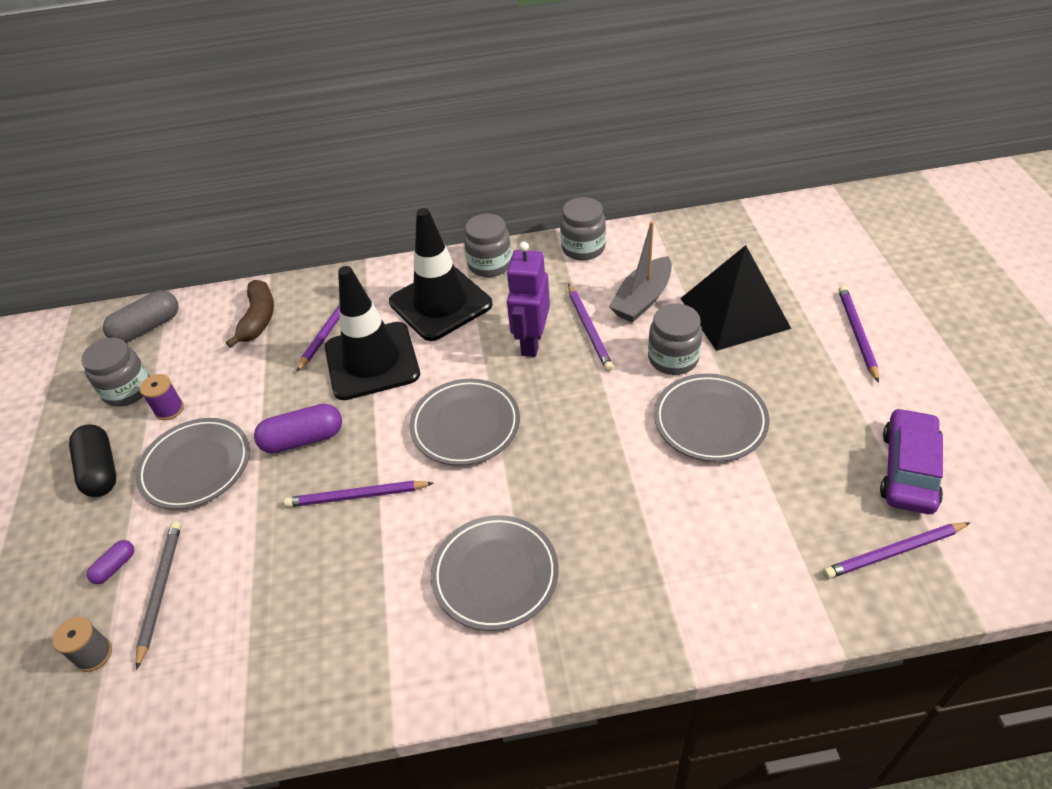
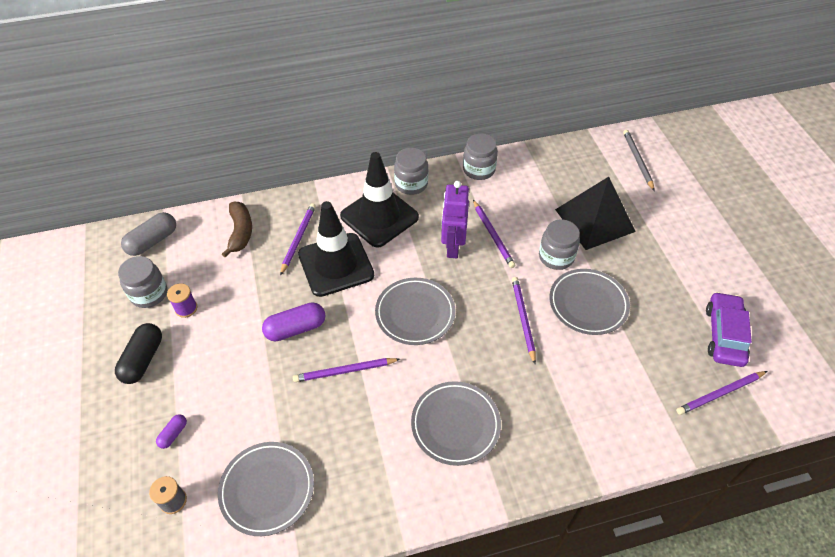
camera: 10 degrees left, 5 degrees up
(100, 470) = (143, 359): black capsule -> black capsule turned 45 degrees clockwise
(160, 591) = (212, 450): grey pencil -> grey pencil (637, 160)
(196, 467) = (218, 353): grey plate -> grey plate (267, 489)
(642, 299) = (528, 210): grey boat -> none
(857, 333) = (680, 234): purple pencil -> purple pencil (523, 319)

